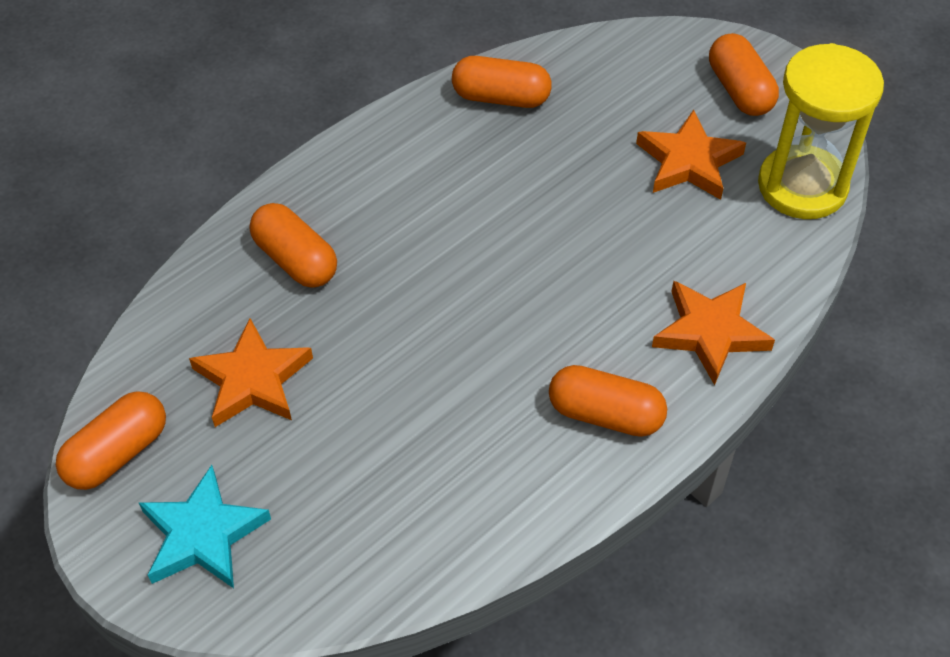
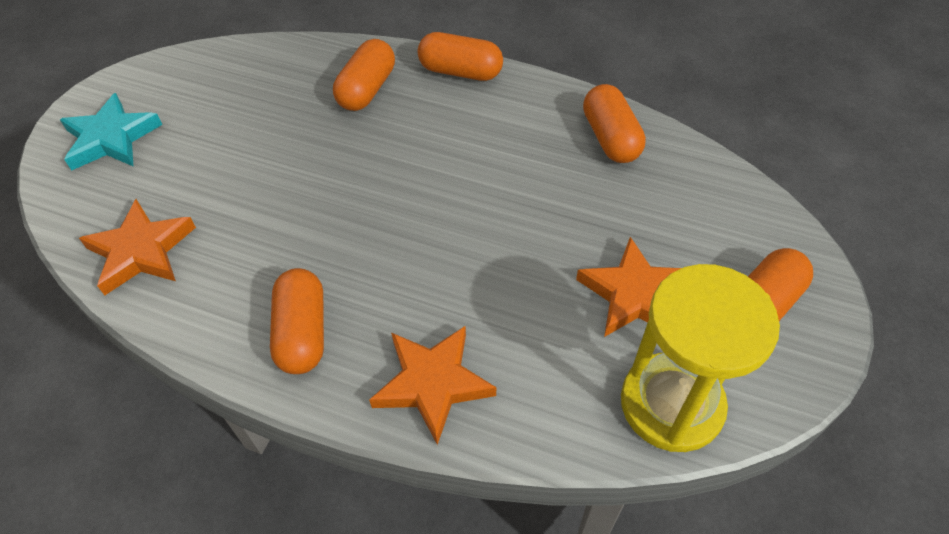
camera: 65 degrees right, 0 degrees up
(117, 453) = (164, 74): orange capsule -> orange capsule (460, 72)
(253, 379) = (249, 111): orange star -> orange star (141, 251)

